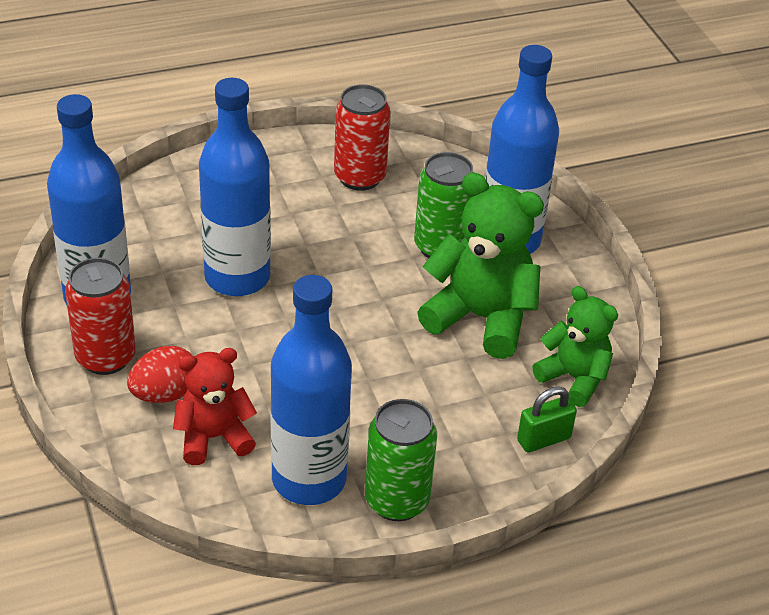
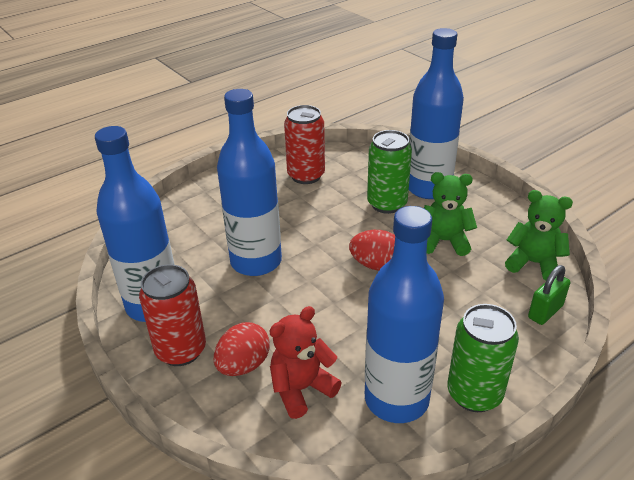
camera: 15 degrees left, 5 degrees down
(377, 323) = (376, 265): none -> red egg
(481, 318) = (444, 241): green teddy bear -> green teddy bear, size x0.63

